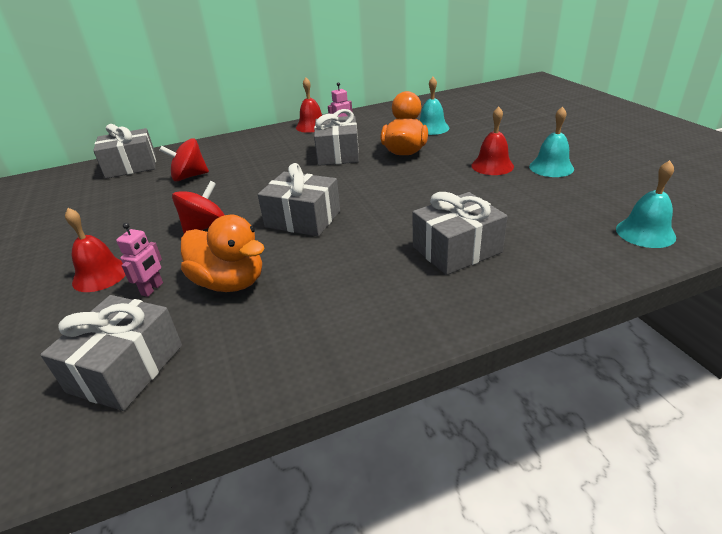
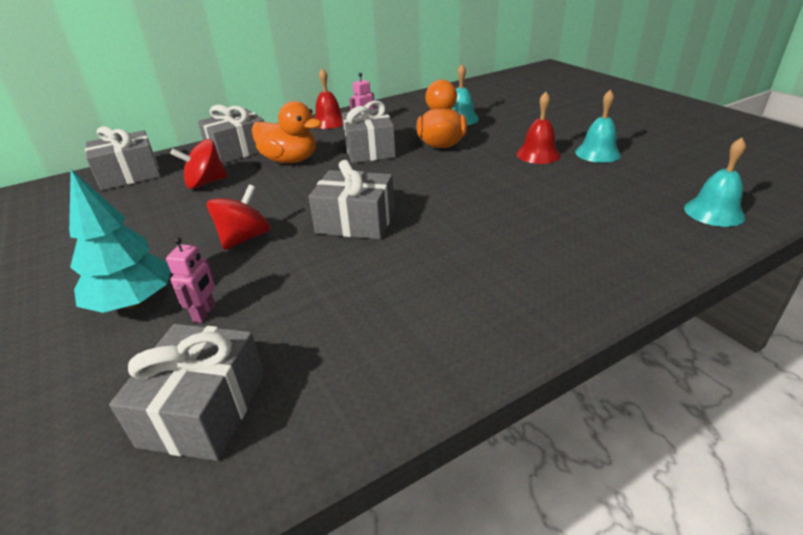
camera: 10 degrees left, 0 degrees up
(100, 275) = (133, 302): red bell -> turquoise tree
(230, 282) = (296, 298): orange duck -> orange duck (290, 160)
(456, 249) = (535, 242): grey gift -> grey gift (238, 150)

